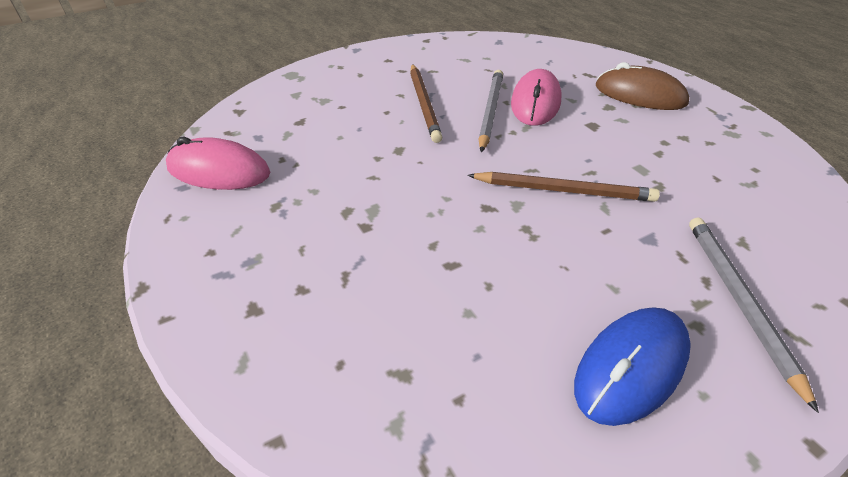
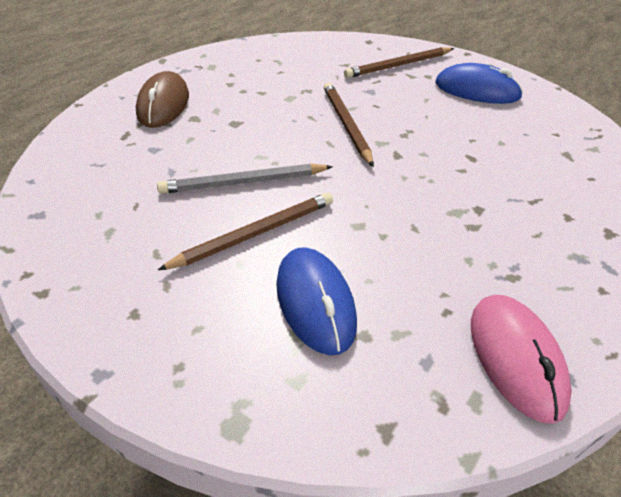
camera: 115 degrees left, 0 degrees up
(341, 111) = (315, 302): none -> blue mouse
(535, 102) = (208, 158): pink mouse -> none
(739, 301) = (398, 65): grey pencil -> brown pencil

